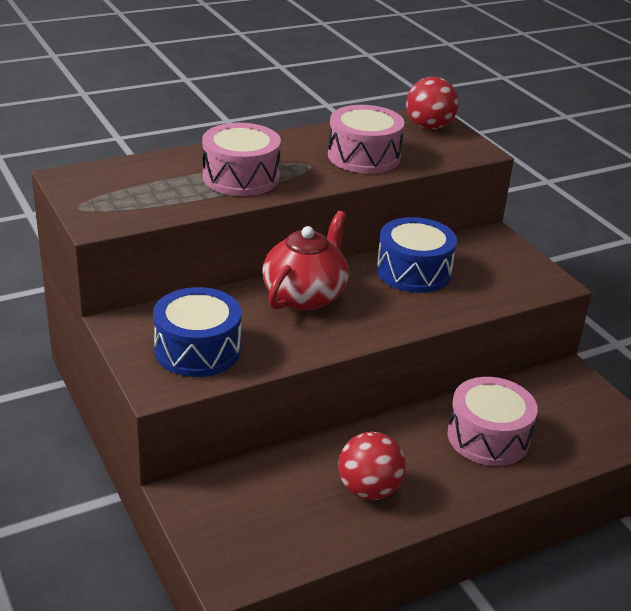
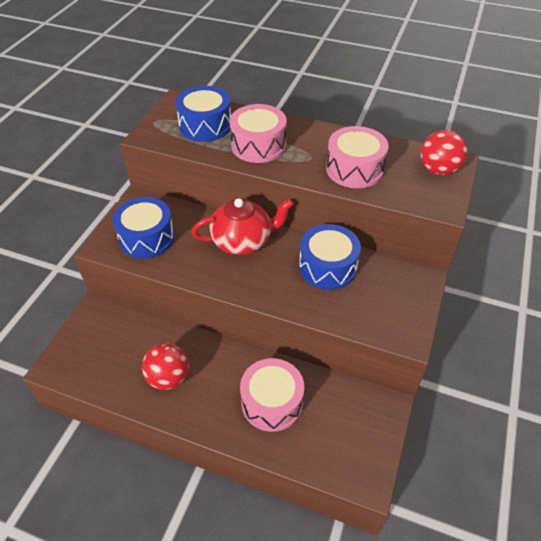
camera: 50 degrees right, 15 degrees up
(149, 185) = (205, 125): none -> blue drum

